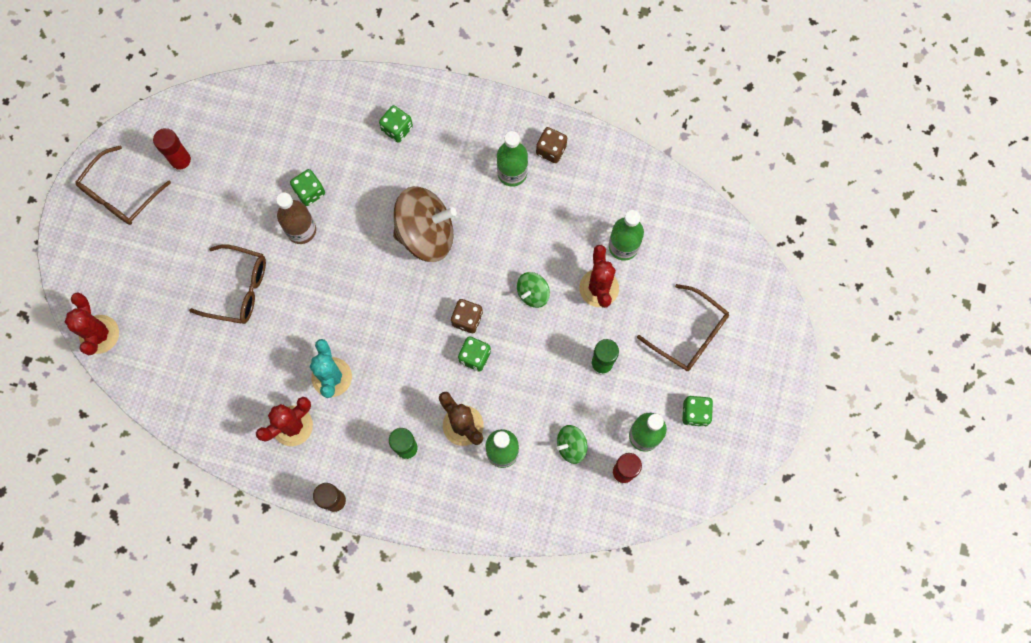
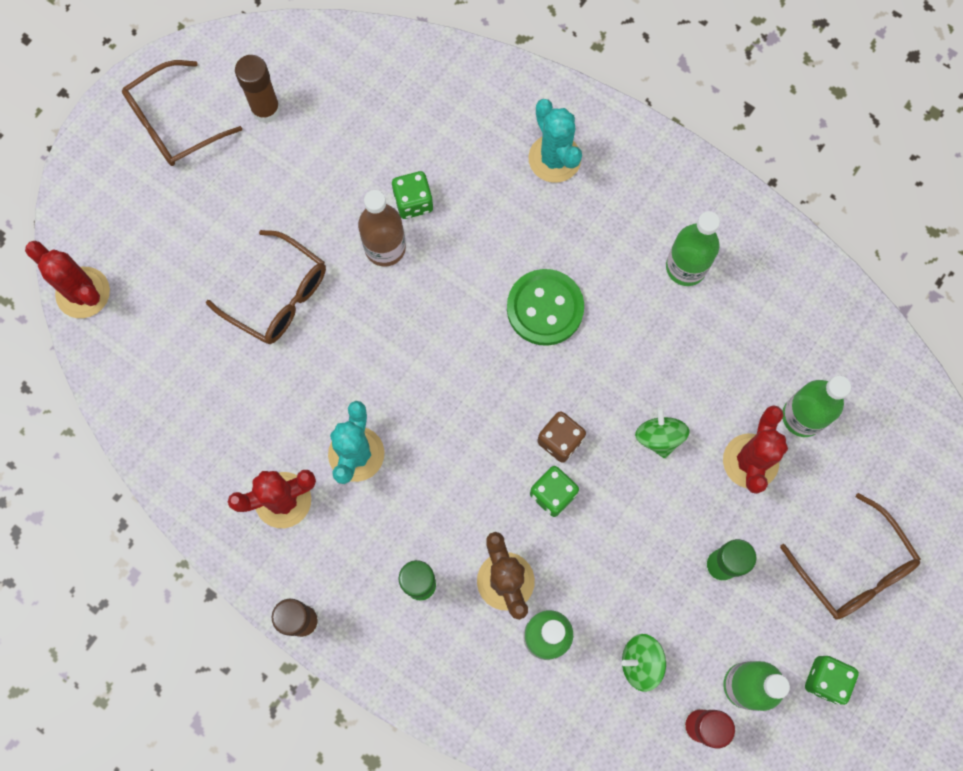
camera: 20 degrees right, 0 degrees up
(99, 334) = (83, 293): red cactus -> red cactus turned 60 degrees counterclockwise
(182, 162) = (266, 109): red glue stick -> brown glue stick
(397, 129) = (554, 158): green dice -> turquoise cactus
(426, 234) = (545, 308): brown spinning top -> green button
(533, 293) = (659, 437): green spinning top -> green spinning top turned 105 degrees clockwise
(551, 150) = (748, 254): brown dice -> none

